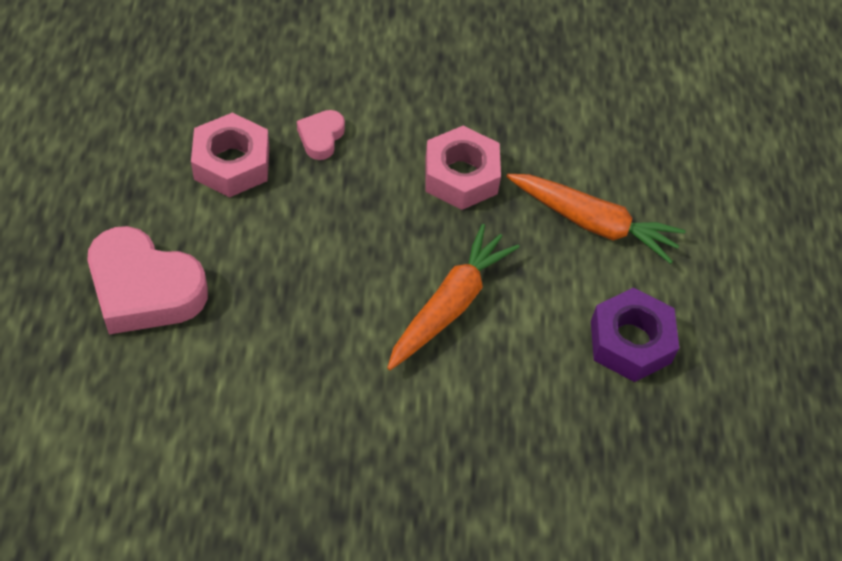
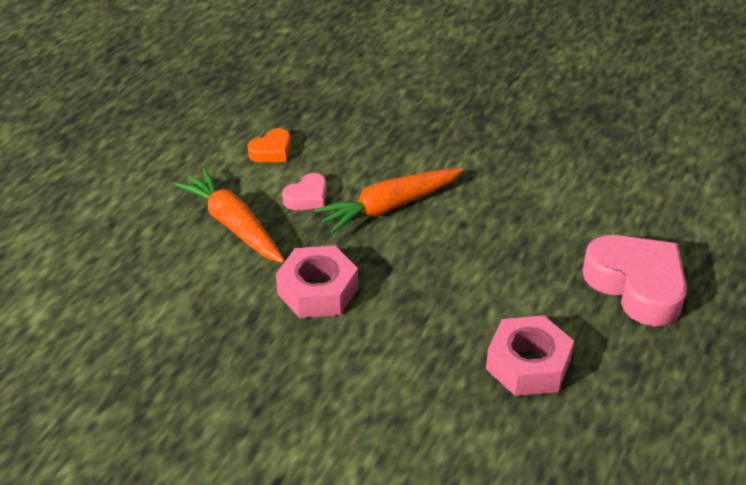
camera: 150 degrees left, 15 degrees down
(321, 137) = (429, 363): pink heart -> pink heart (307, 197)
(630, 342) = (271, 151): purple nut -> orange heart

